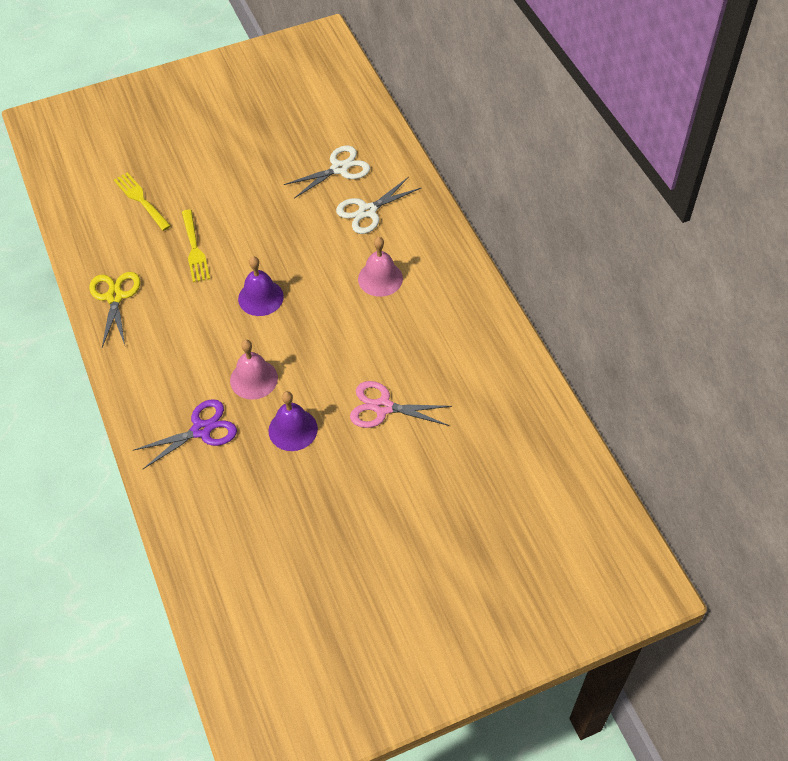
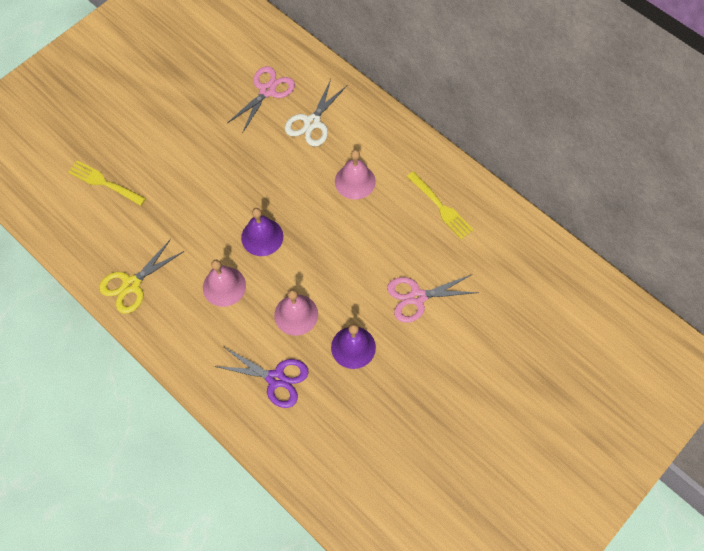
camera: 25 degrees left, 10 degrees up
(115, 296) = (131, 285): yellow scissors -> yellow scissors turned 105 degrees counterclockwise
(194, 249) = (179, 212): yellow fork -> yellow fork (441, 207)
(200, 329) = (224, 286): none -> pink bell
(202, 430) = (276, 379): purple scissors -> purple scissors turned 75 degrees clockwise
(340, 168) = (267, 91): white scissors -> pink scissors

